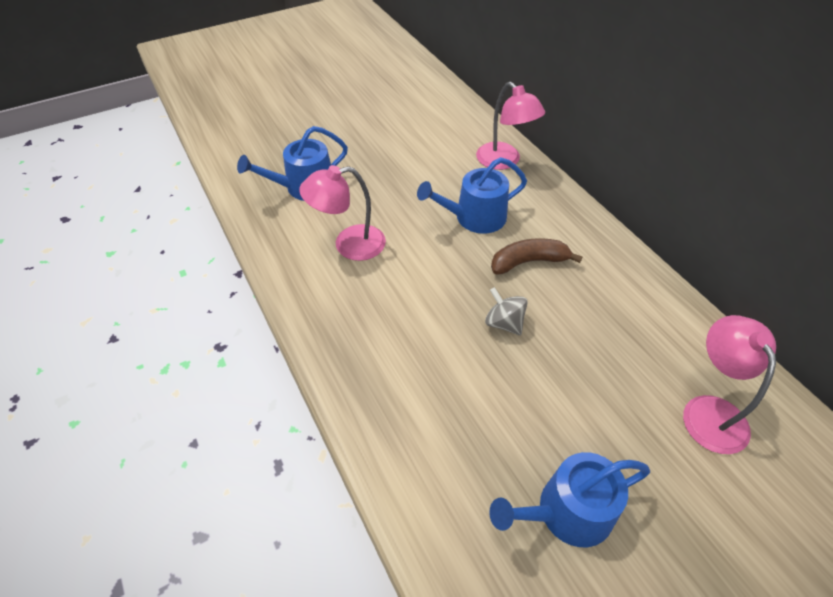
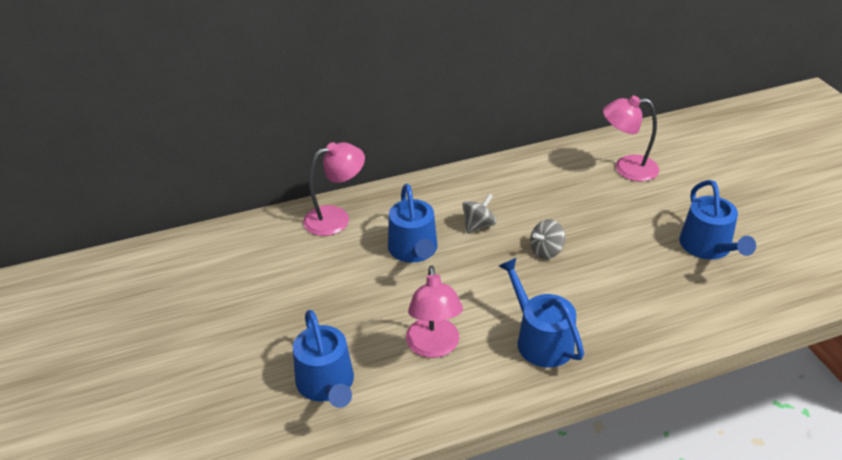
camera: 80 degrees left, 10 degrees down
(367, 323) = (540, 339): none -> blue watering can
(528, 262) = (478, 225): brown banana -> grey spinning top

